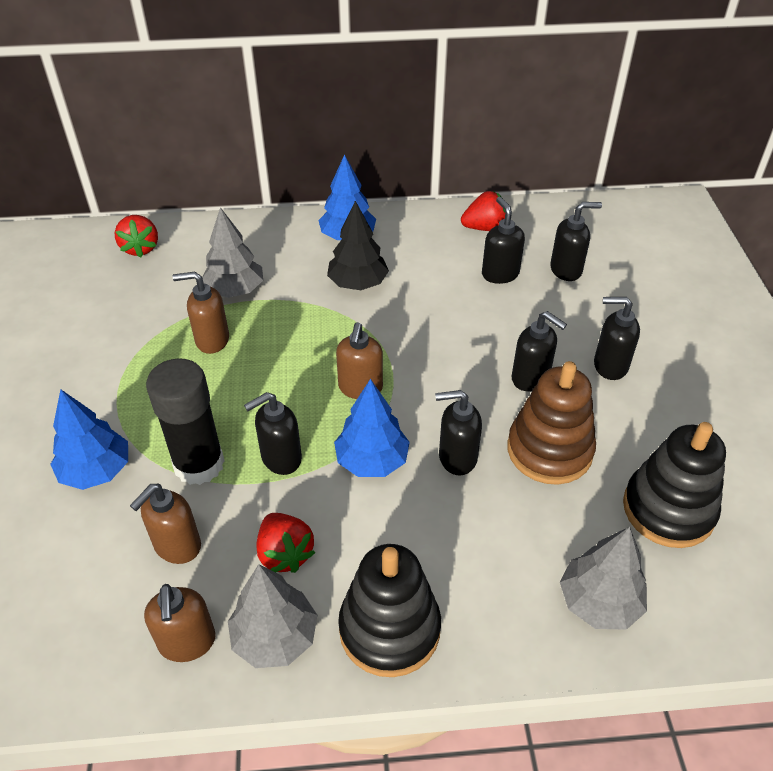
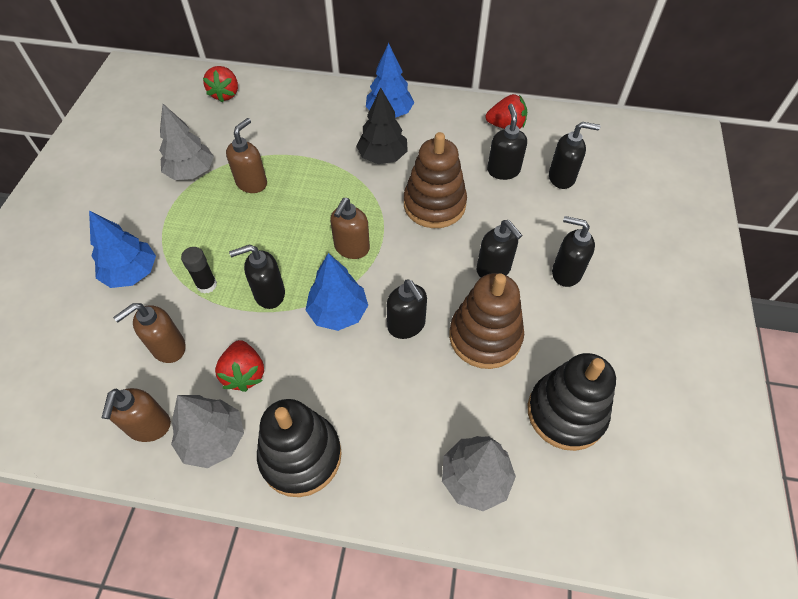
camera: 15 degrees right, 10 degrees up
(199, 464) = (207, 285): black glue stick -> black glue stick, size x0.50
(212, 340) = (252, 183): brown soap dispenser -> brown soap dispenser turned 105 degrees clockwise
(235, 290) = (284, 144): grey tree -> grey tree (191, 172)
(437, 323) = (434, 204): none -> brown stacking toy
(457, 458) = (406, 325): black soap dispenser -> black soap dispenser turned 135 degrees counterclockwise

